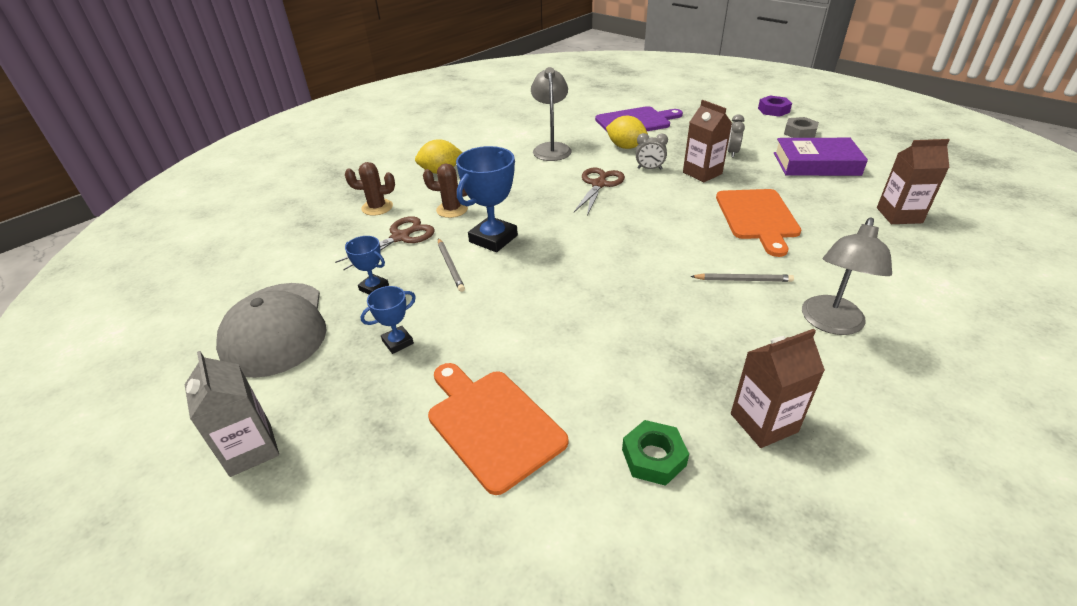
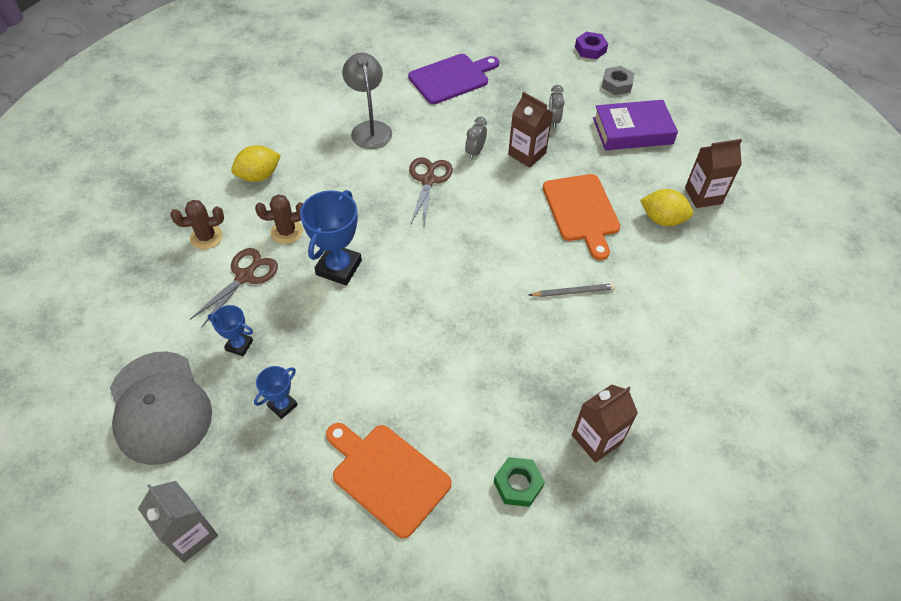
camera: 15 degrees left, 15 degrees up
(450, 266) = (306, 308): grey pencil -> none
(625, 147) = (447, 120): yellow lemon -> yellow lemon (662, 219)
(649, 169) = (475, 152): grey clock -> grey clock turned 120 degrees clockwise
(830, 324) = (645, 332): grey lamp -> none

